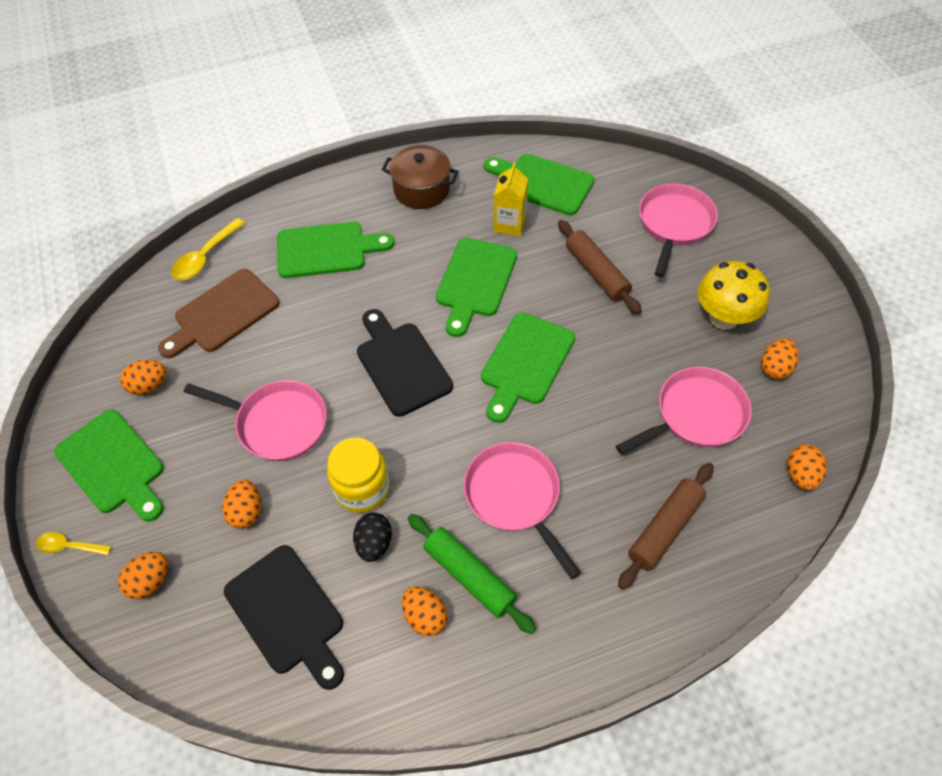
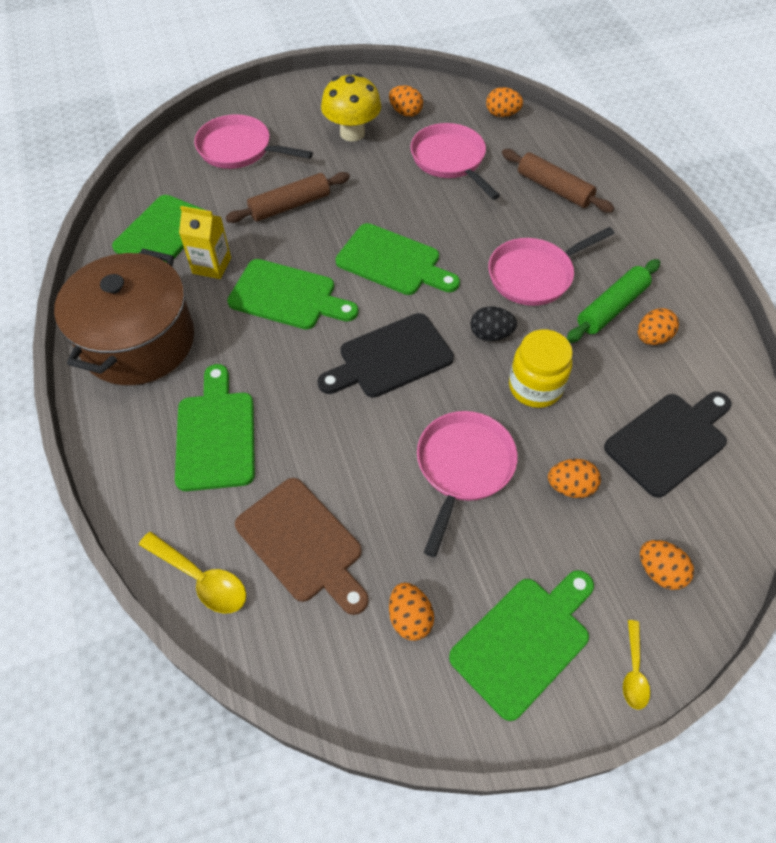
camera: 90 degrees left, 0 degrees up
(374, 543) = (591, 376): black egg -> black egg (490, 334)
(421, 190) = (138, 341): brown pot -> brown pot, size x1.67

